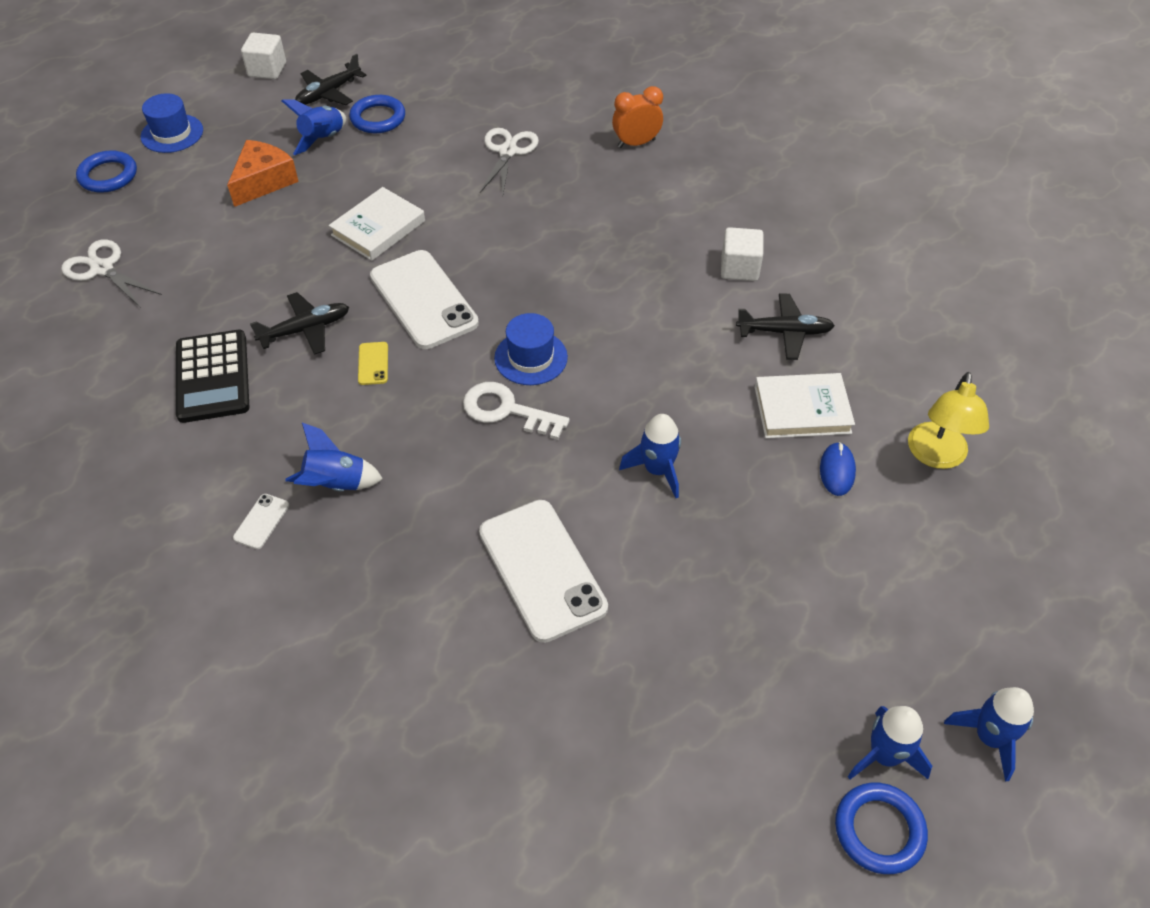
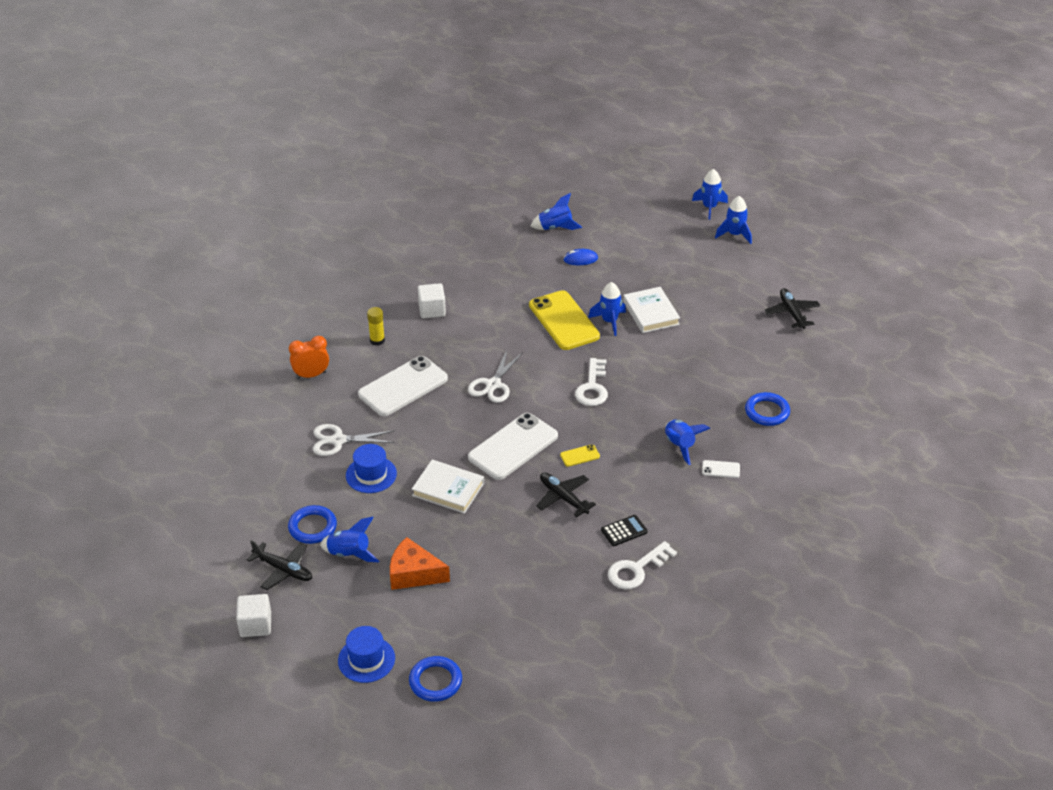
camera: 105 degrees left, 10 degrees down
(102, 268) = (546, 636): white scissors -> white scissors (493, 385)
(142, 373) = (636, 569): none -> white key
(212, 377) = (624, 531): black calculator -> black calculator, size x0.53
(531, 357) = (545, 386): blue hat -> blue hat (371, 474)
(542, 570) = (695, 352): white phone -> white phone (403, 387)
(636, 143) = (311, 375): orange clock -> orange clock turned 105 degrees clockwise
(675, 411) = (564, 321): none -> yellow phone
(687, 206) = (377, 340): none -> yellow glue stick
(785, 332) = (483, 286): black plane -> black plane (792, 313)
(802, 410) = (542, 275): white book -> white book (651, 313)
(879, 830) = (769, 234): blue ring -> blue ring (767, 412)
(936, 456) = (555, 228): yellow lamp -> blue rocket

